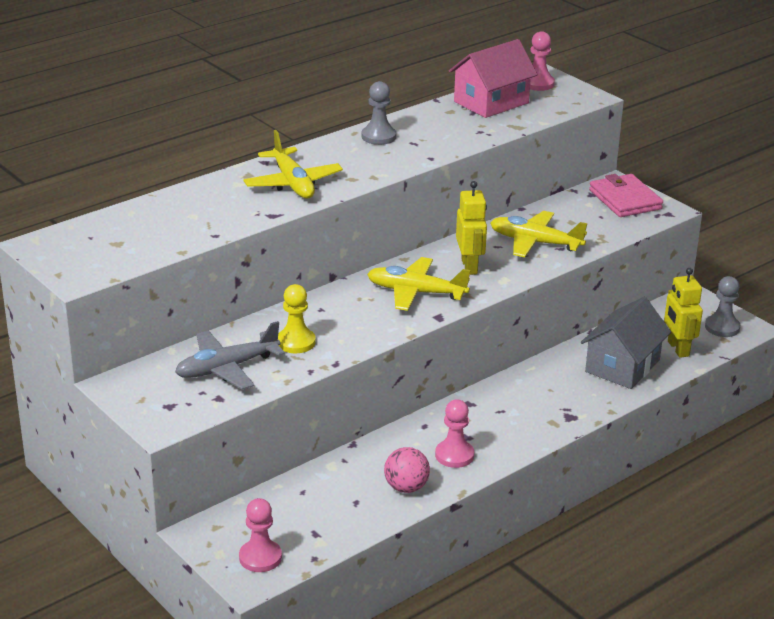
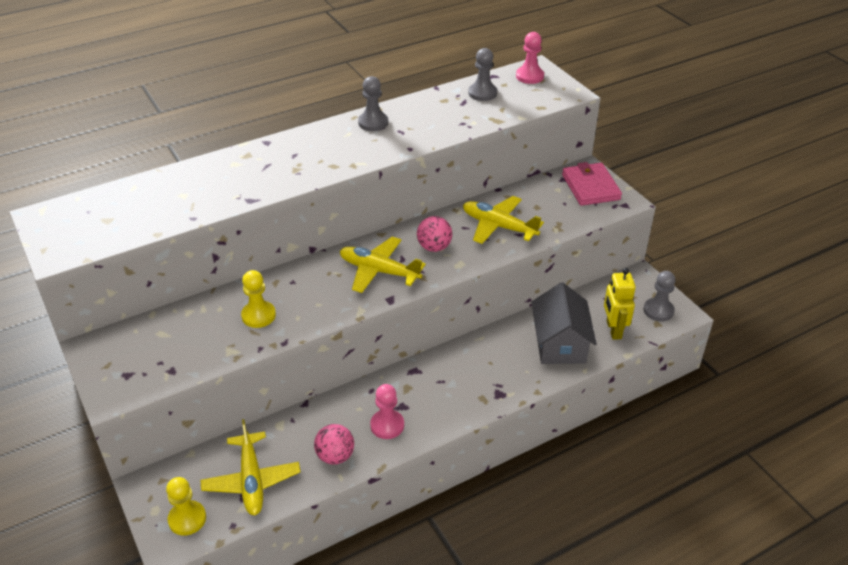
camera: 10 degrees right, 10 degrees up
(227, 368) = (190, 338): grey plane -> none
(260, 557) = (187, 519): pink pawn -> yellow pawn
(292, 183) = (281, 167): yellow plane -> yellow plane (251, 480)
(469, 266) = (434, 247): yellow robot -> pink ball
(491, 102) = (482, 93): pink house -> grey pawn
(622, 366) = (560, 343): grey house -> grey house turned 45 degrees counterclockwise

